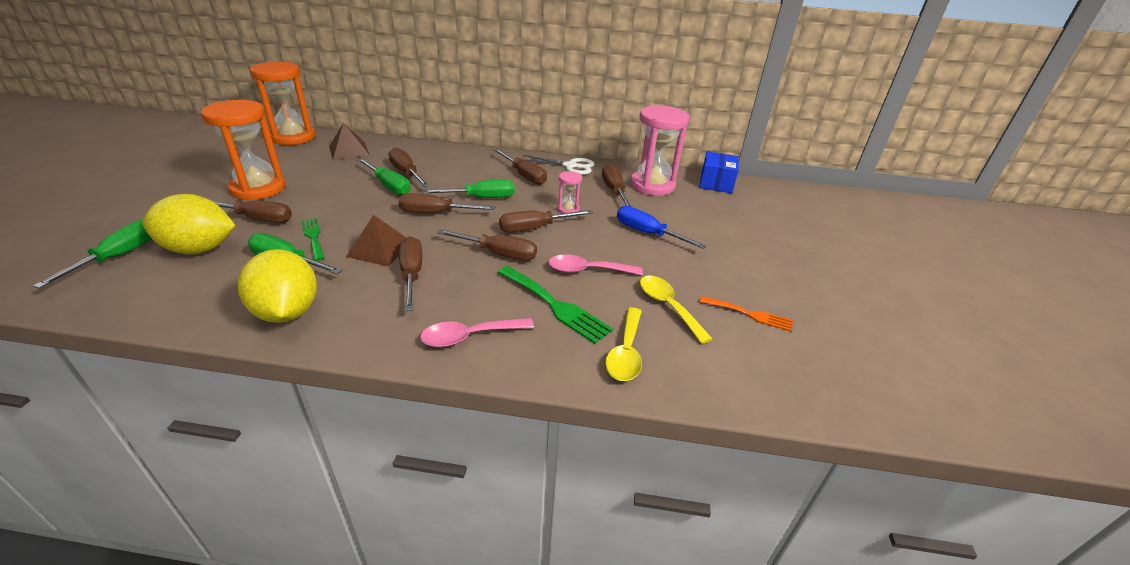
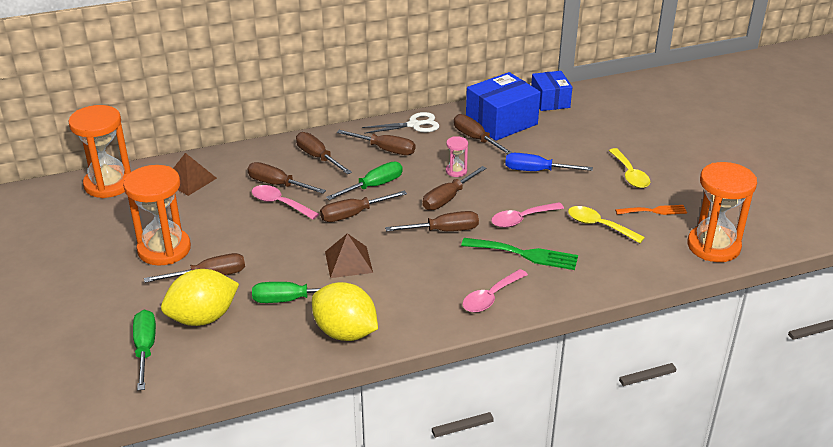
camera: 25 degrees left, 0 degrees up
(313, 237) = (281, 273): green fork -> none
(389, 186) = (280, 203): green screwdriver -> pink spoon
(411, 274) = (399, 272): brown screwdriver -> brown screwdriver (318, 157)
(626, 352) = (598, 267): yellow spoon -> yellow spoon (630, 174)
(652, 185) = (501, 122): pink hourglass -> blue box
(801, 385) = (713, 246): none -> orange hourglass

